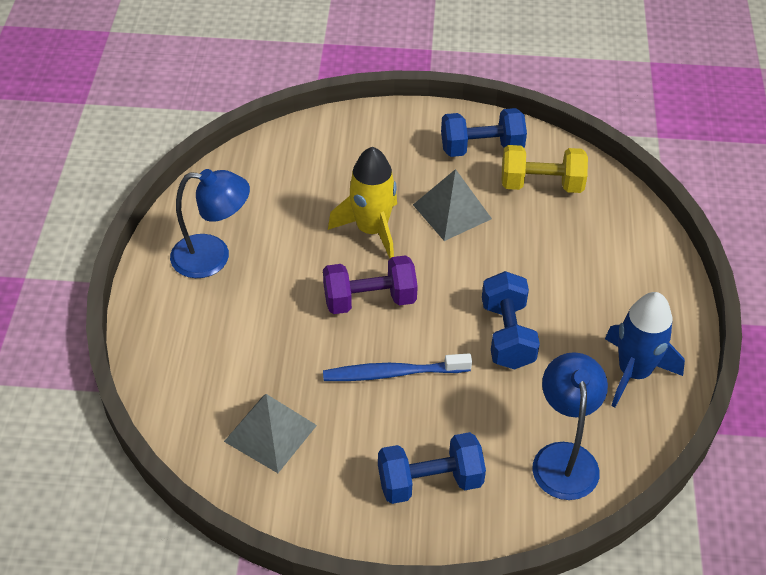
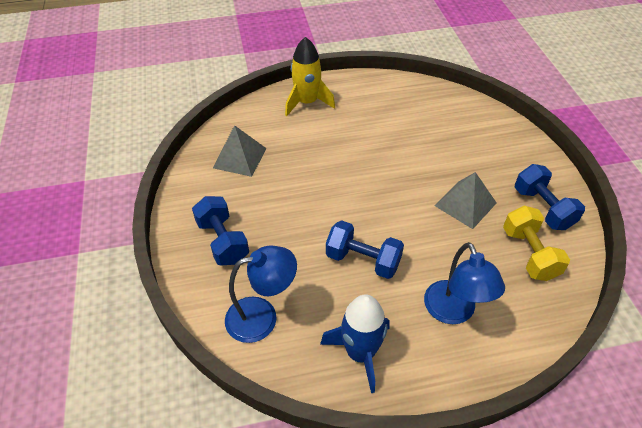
camera: 75 degrees right, 0 degrees up
(213, 257) = (360, 101): blue lamp -> blue lamp (453, 312)
(369, 300) = (360, 178): purple dumbbell -> none
(371, 230) = (422, 165): yellow rocket -> yellow rocket (307, 102)
(393, 373) = (304, 203): blue toothbrush -> none
(507, 335) = (363, 260): blue dumbbell -> blue dumbbell turned 45 degrees clockwise

